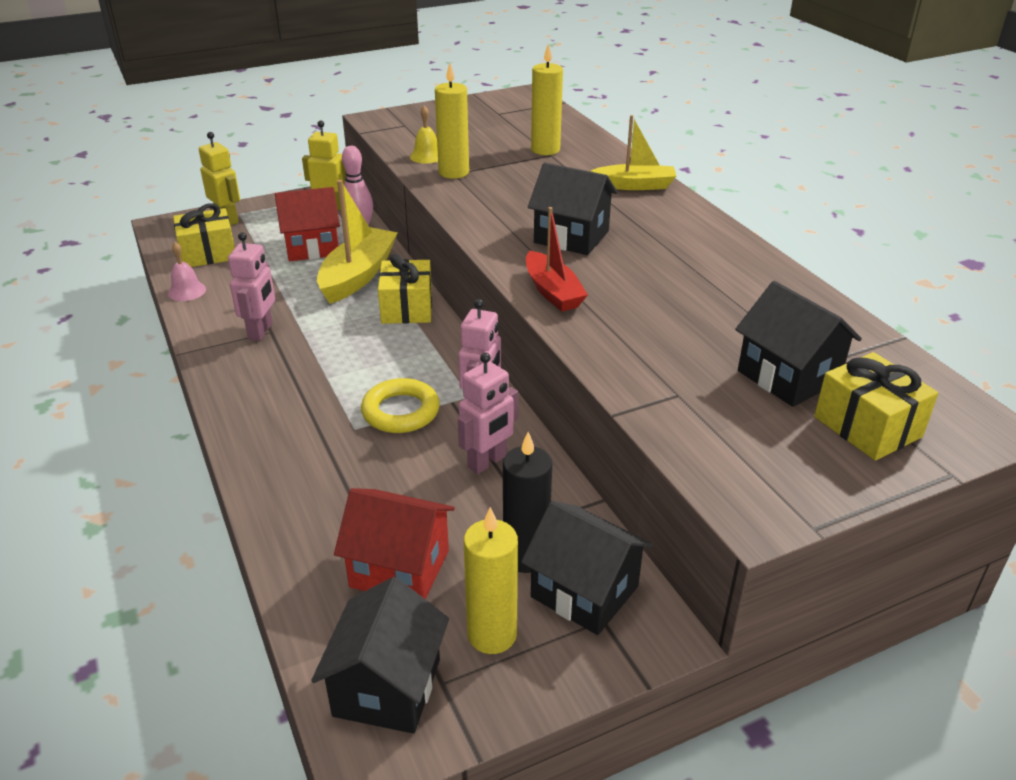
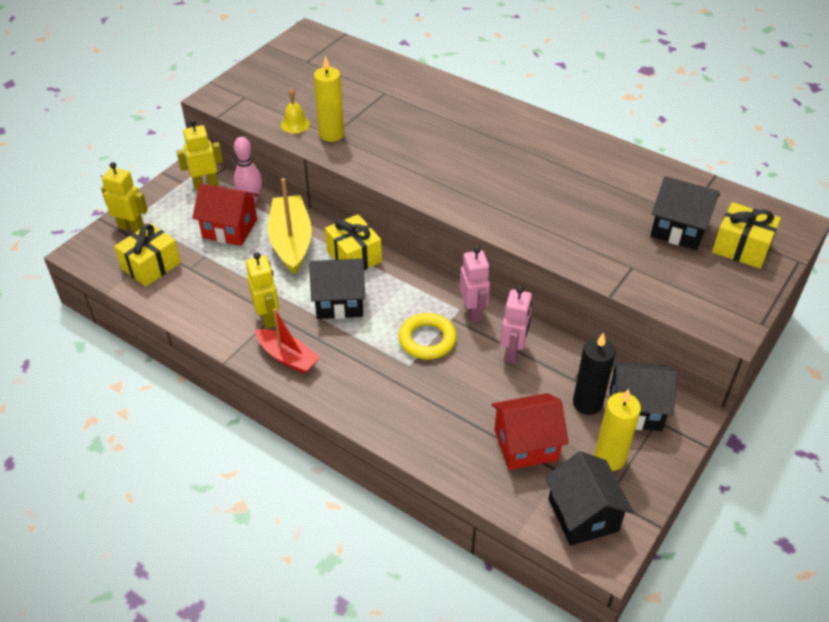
camera: 30 degrees left, 10 degrees up
(187, 291) = (171, 306): pink bell -> none
(261, 331) = (268, 318): pink robot -> yellow robot
(312, 247) = (230, 229): red house -> red house turned 60 degrees clockwise
(545, 150) = (376, 89): yellow candle -> none
(552, 292) = (497, 218): red boat -> red boat (287, 357)
(571, 237) = (467, 166): black house -> black house (339, 302)
(635, 185) = (468, 104): yellow boat -> none

